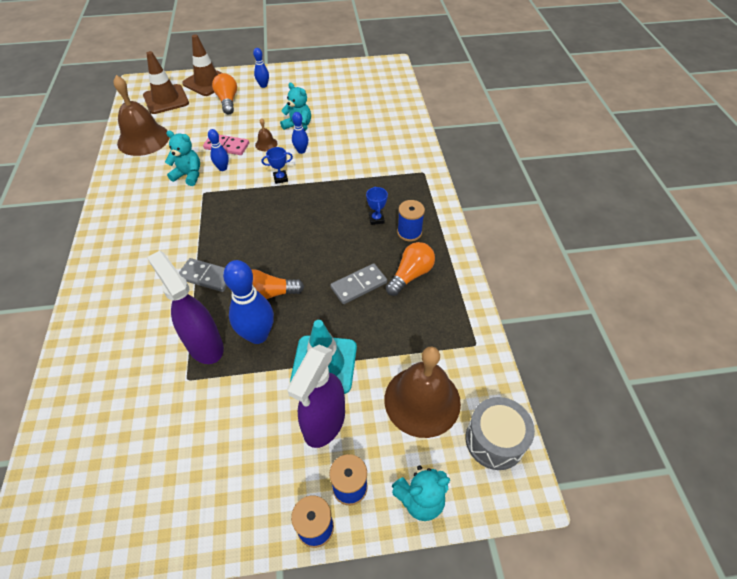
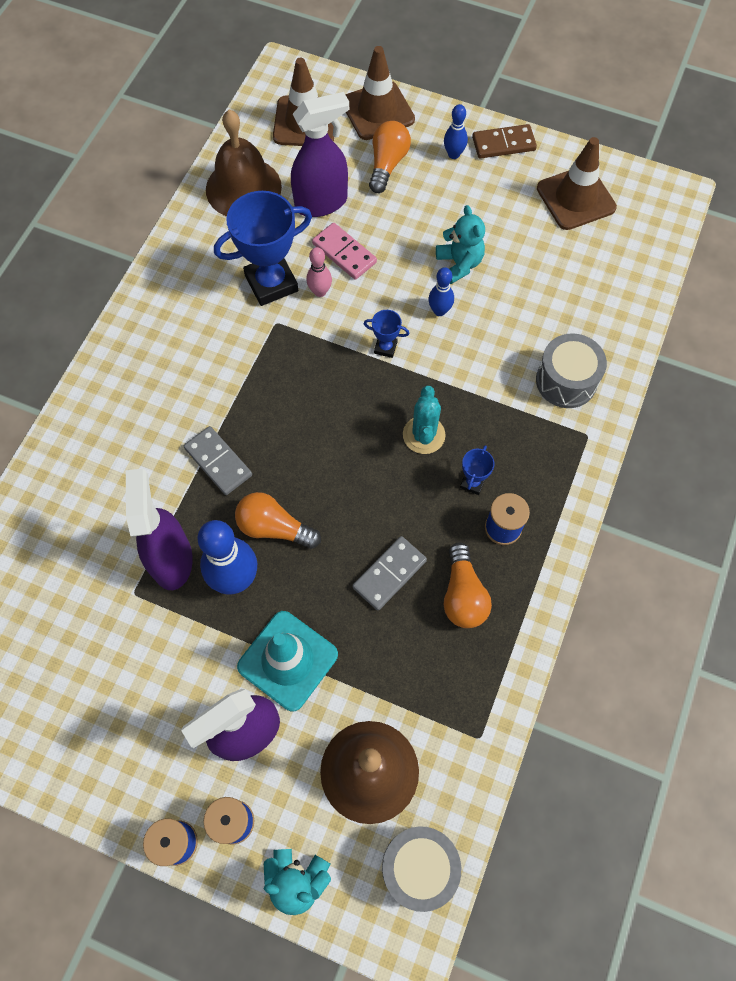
camera: 30 degrees right, 15 degrees up
(188, 175) = (271, 283): turquoise teddy bear -> blue trophy
(198, 129) = (322, 203): none -> purple spray bottle
(222, 168) = (320, 291): blue bowling pin -> pink bowling pin
(266, 144) = (398, 274): brown bell -> none
(288, 73) = (503, 144): none -> brown domino
(331, 209) = (424, 435): none -> turquoise cactus
(342, 81) = (575, 198): none -> brown traffic cone
(359, 285) = (389, 574): grey domino -> grey domino turned 45 degrees counterclockwise
(394, 154) = (566, 381): none -> grey drum
(410, 275) = (463, 595): orange light bulb -> orange light bulb turned 105 degrees clockwise

